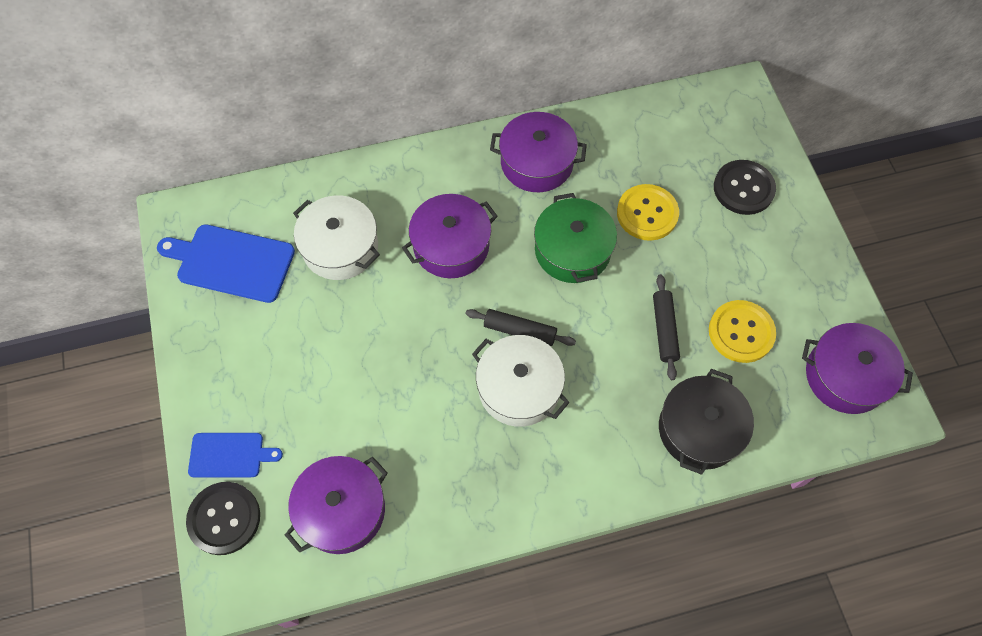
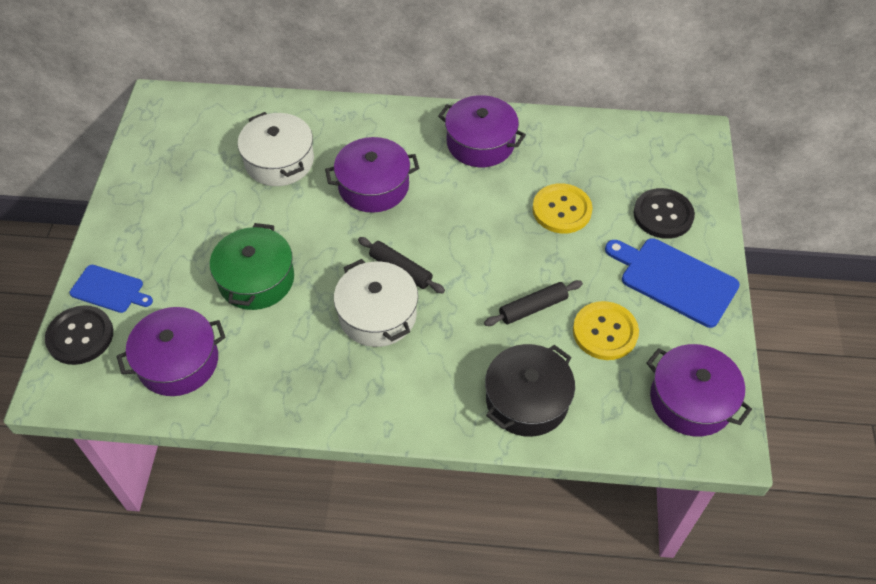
camera: 20 degrees right, 10 degrees down
(231, 262) = (185, 147): blue cutting board -> blue cutting board (674, 280)
(572, 250) = (479, 220): green pot -> green pot (256, 279)
(664, 329) = (533, 308): black rolling pin -> black rolling pin turned 45 degrees clockwise

